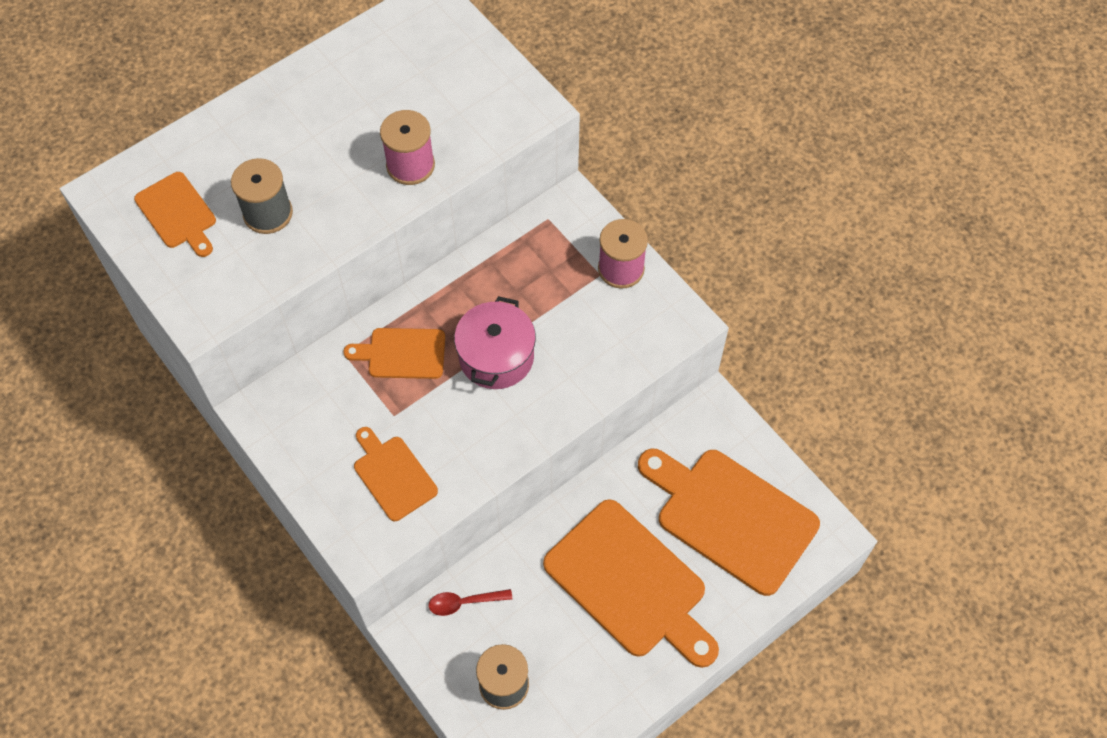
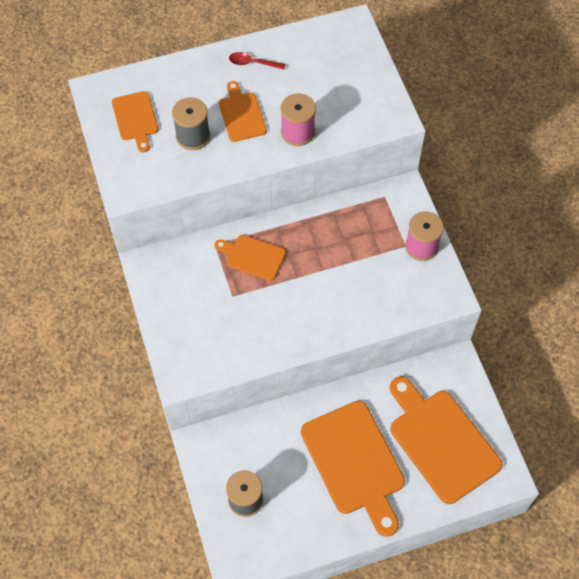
camera: 20 degrees right, 0 degrees up
(393, 475) = (217, 335): orange cutting board -> orange cutting board (241, 114)
(464, 602) = (239, 436): red spoon -> red spoon (252, 63)
(496, 357) = (314, 279): pink pot -> none

